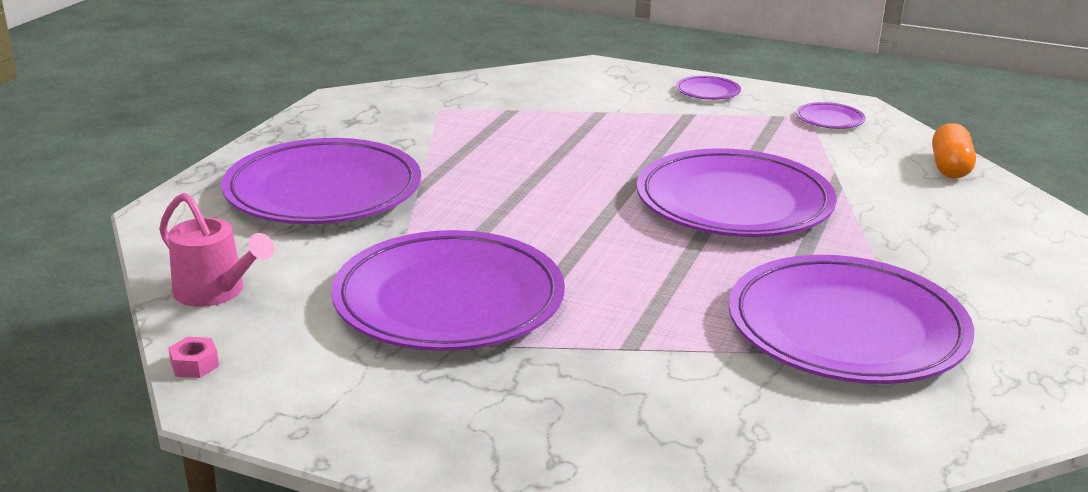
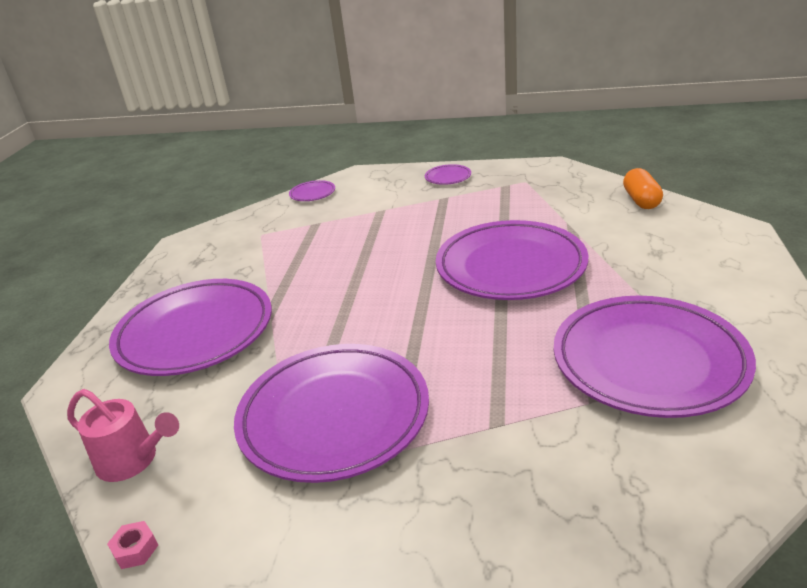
camera: 10 degrees left, 5 degrees up
(829, 120) = (541, 181): purple plate -> purple plate (312, 194)

